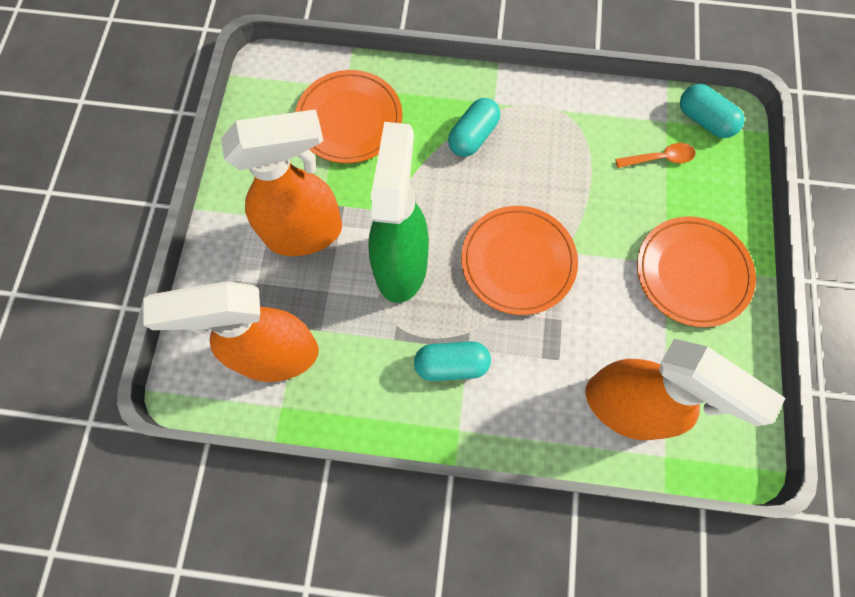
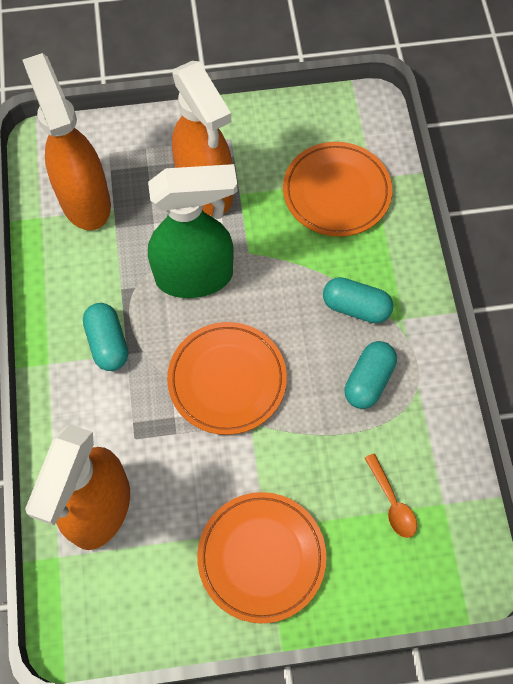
camera: 75 degrees right, 5 degrees down
(704, 120) = (460, 546): turquoise capsule -> turquoise capsule (368, 380)

